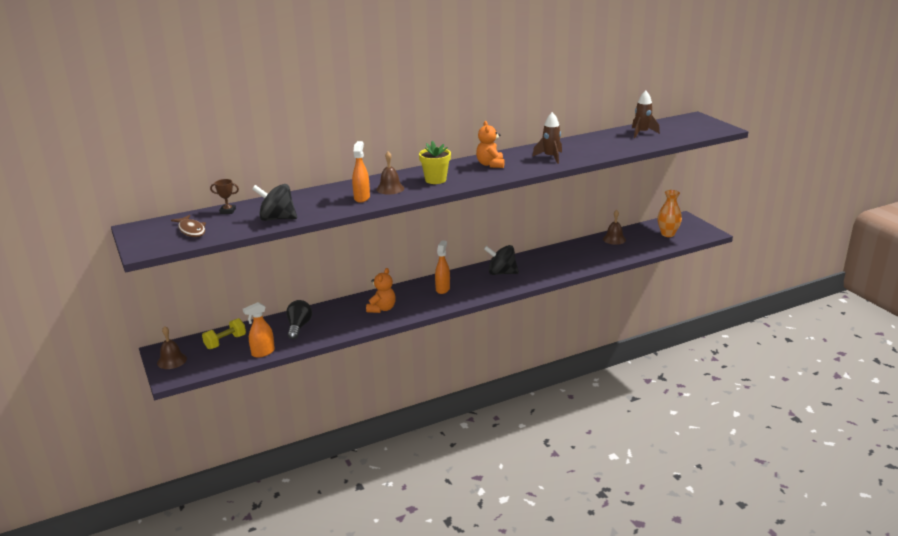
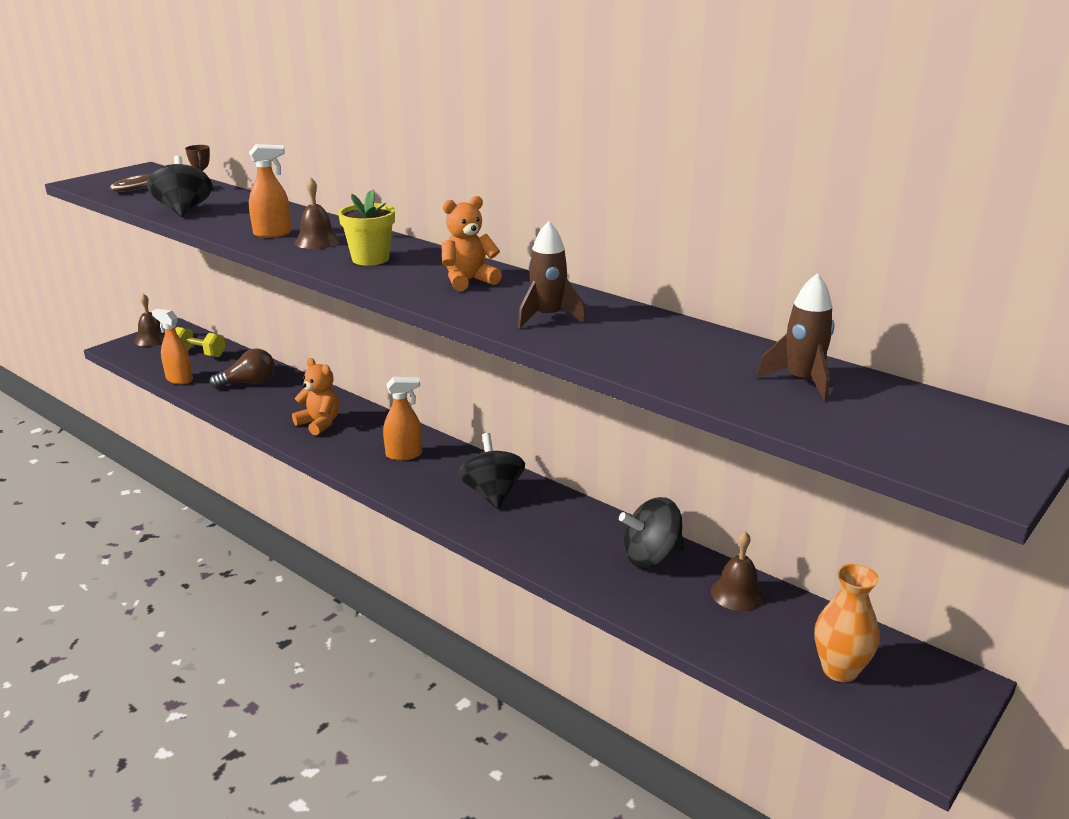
camera: 65 degrees right, 0 degrees up
(299, 327) = (249, 383): black light bulb -> brown light bulb
(382, 309) = (319, 423): orange teddy bear -> orange teddy bear turned 135 degrees counterclockwise
(579, 249) = (651, 557): none -> black spinning top

